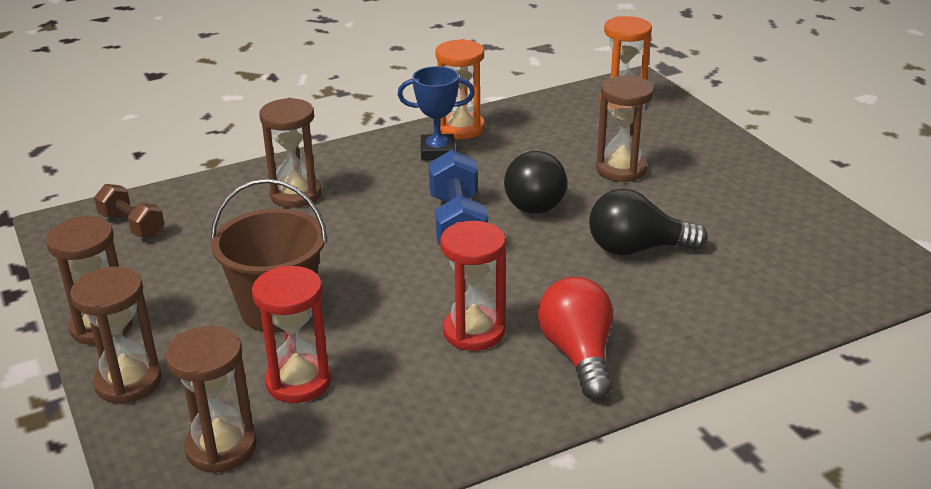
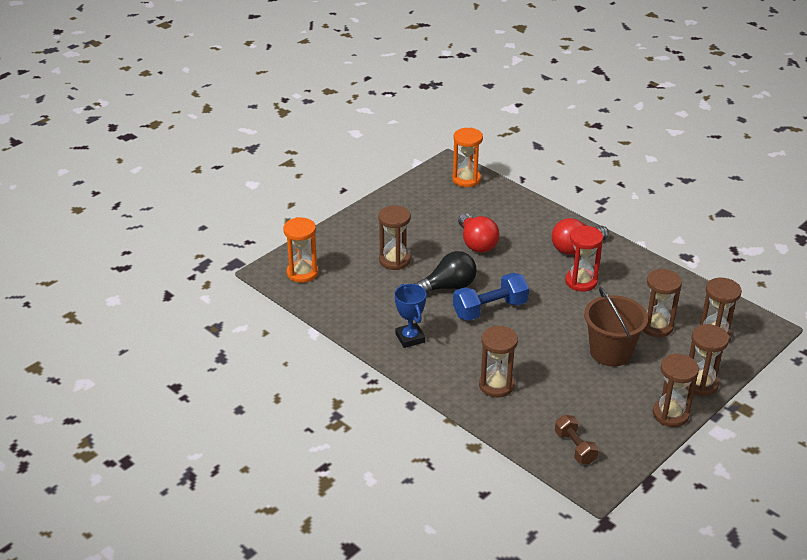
camera: 110 degrees left, 5 degrees up
(132, 225) = (575, 447): brown dumbbell -> brown dumbbell turned 45 degrees counterclockwise
(298, 382) = (656, 326): red hourglass -> brown hourglass
(461, 128) = (372, 335): orange hourglass -> orange hourglass (466, 179)
(637, 249) = (476, 243): black light bulb -> red light bulb

